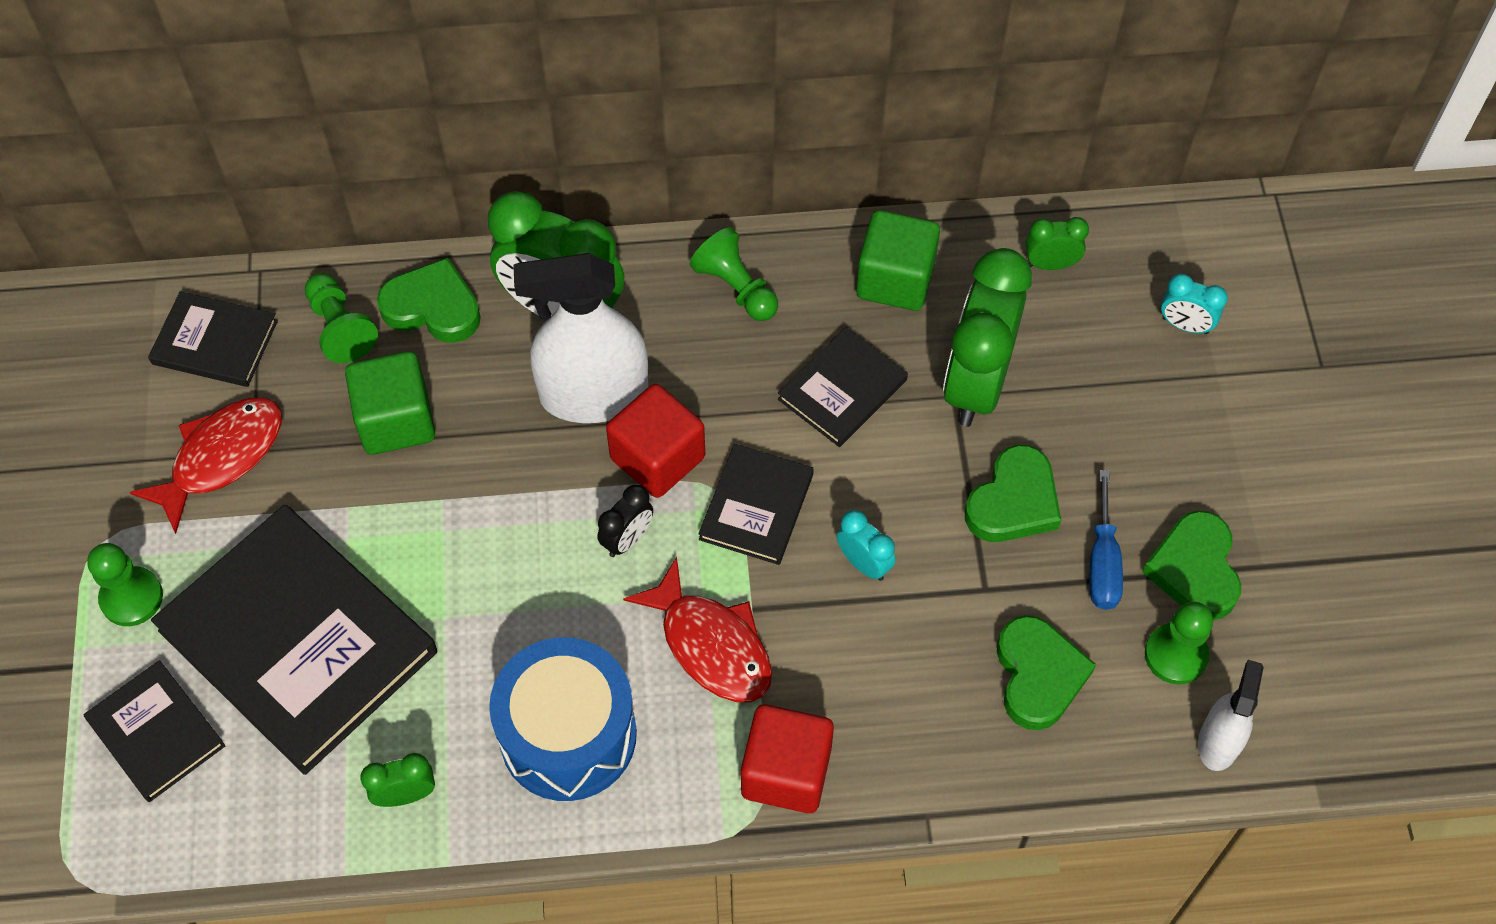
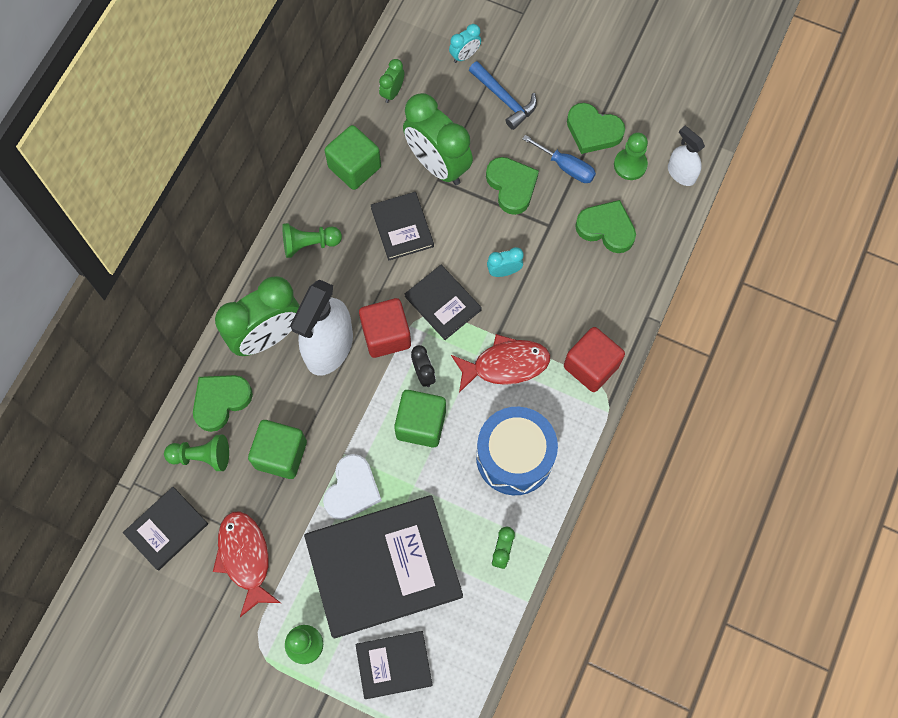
camera: 60 degrees left, 10 degrees up
(393, 538) = (352, 489): none -> white heart
(545, 577) = (421, 424): none -> green cube
(1153, 416) = (504, 99): none -> blue hammer

